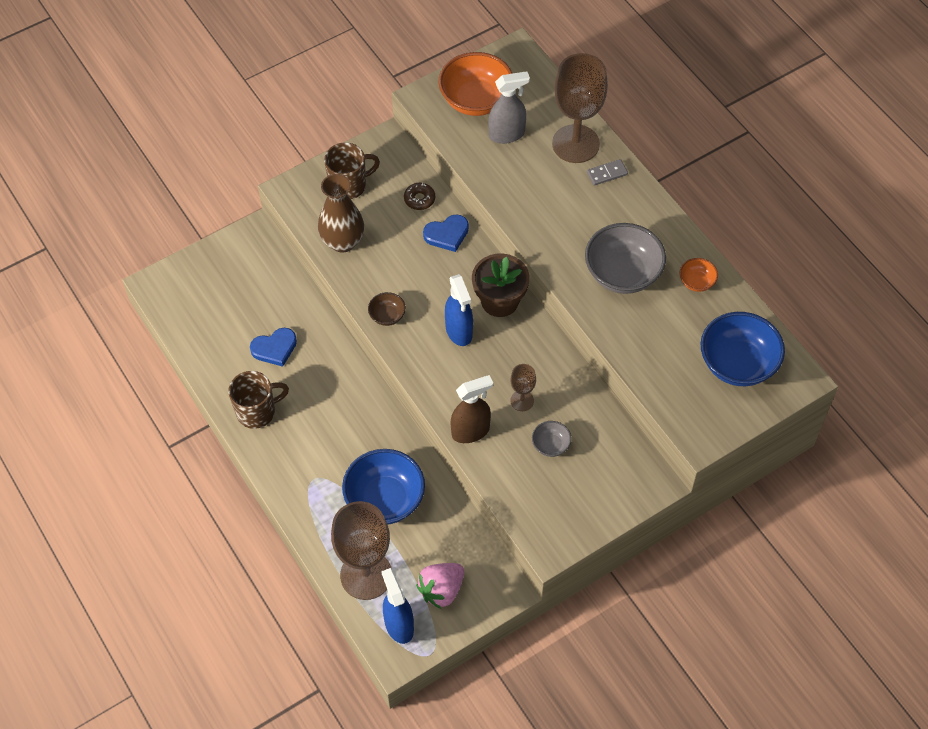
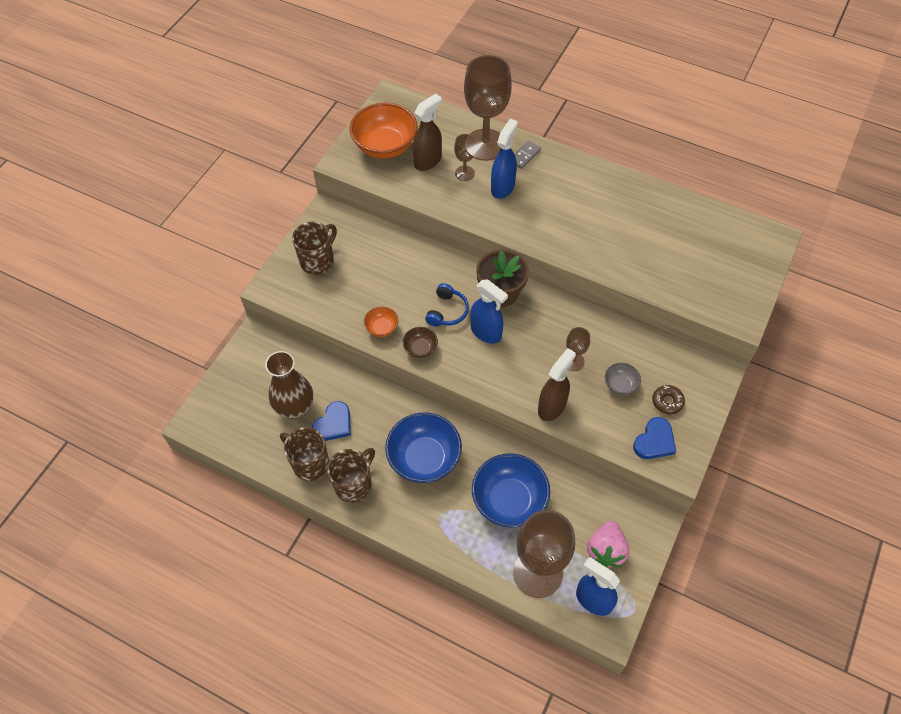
camera: 30 degrees left, 0 degrees up
(231, 373) = (309, 463): none -> brown mug
(343, 242) = (343, 307): brown vase -> brown vase (295, 407)
(419, 199) = (382, 245): brown donut -> brown donut (667, 402)
(436, 293) = (447, 311): none -> blue headphones
(447, 234) = (423, 262): blue heart -> blue heart (654, 441)
(507, 134) = (428, 161): grey spray bottle -> brown spray bottle
(534, 164) = (464, 173): none -> brown goblet
(561, 195) = (503, 187): none -> blue spray bottle
(622, 274) = (591, 223): grey bowl -> none
(696, 282) = (649, 204): orange bowl -> orange bowl (382, 328)
(737, 364) = (724, 249): blue bowl -> blue bowl (424, 459)

